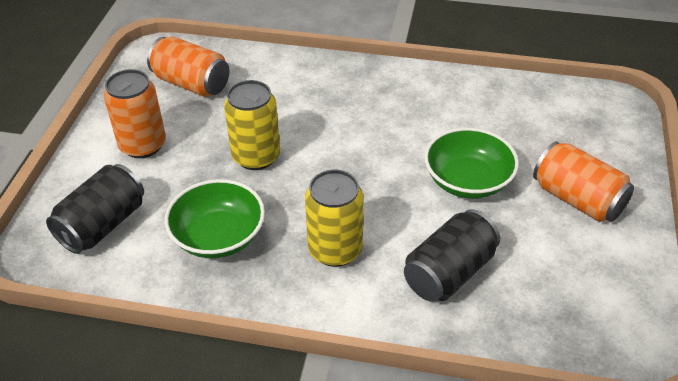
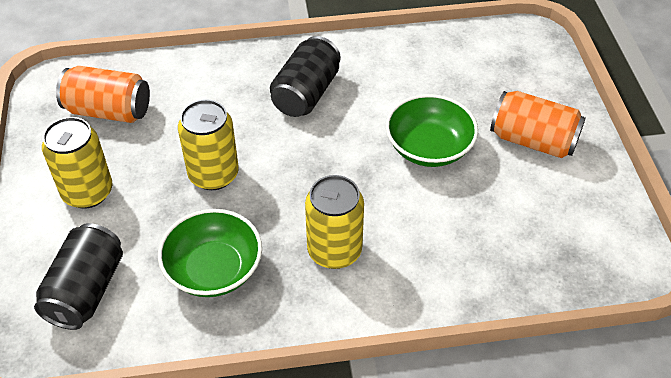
camera: 20 degrees left, 5 degrees up
(143, 145) = (87, 192): orange can -> yellow can
(449, 273) = (449, 243): black can -> black can (306, 93)

